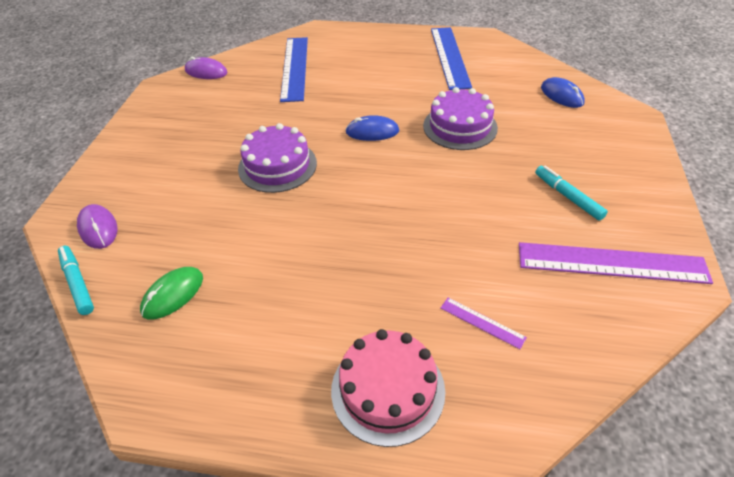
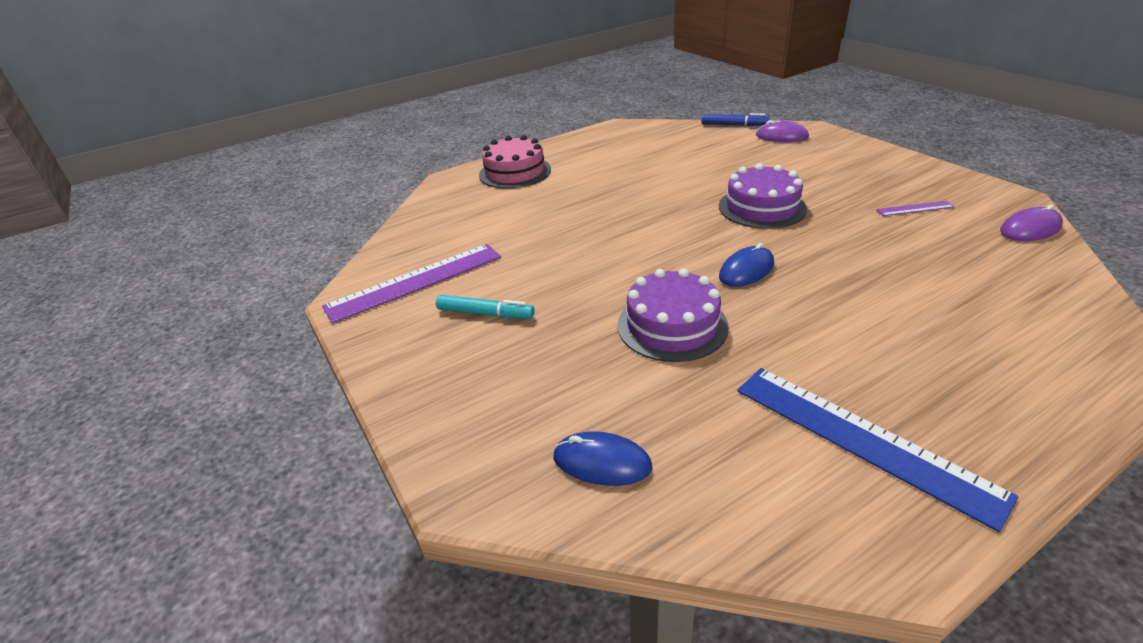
camera: 140 degrees right, 10 degrees down
(77, 283) = (734, 125): turquoise marker -> blue marker
(173, 294) = (679, 143): green mouse -> none
(295, 68) = (977, 286): blue ruler -> none
(482, 322) = (488, 211): purple ruler -> purple ruler (914, 208)

